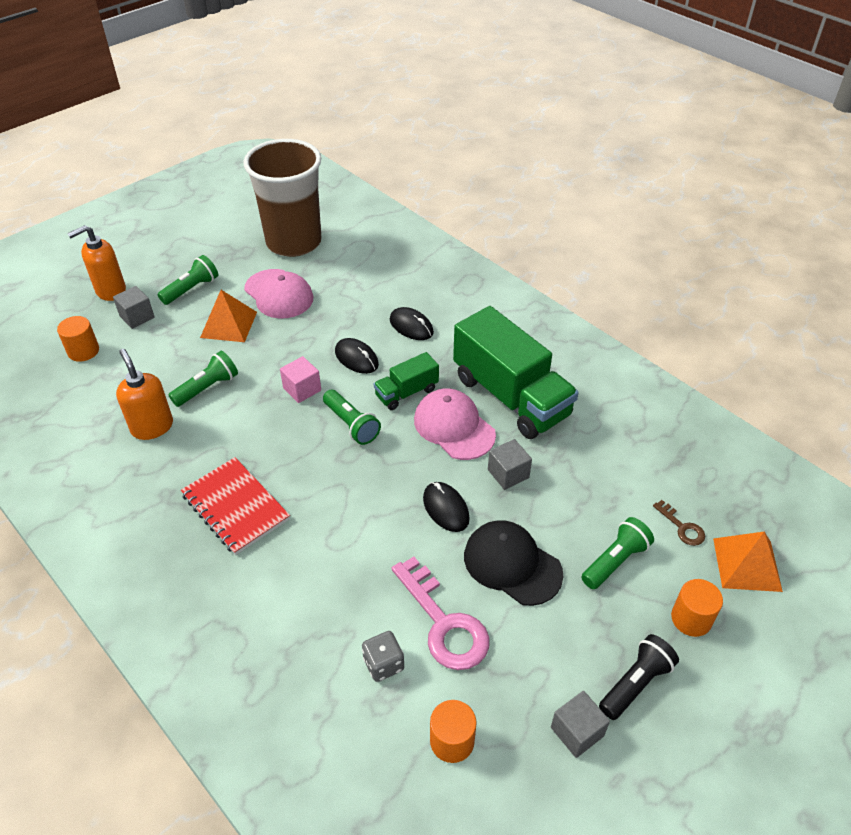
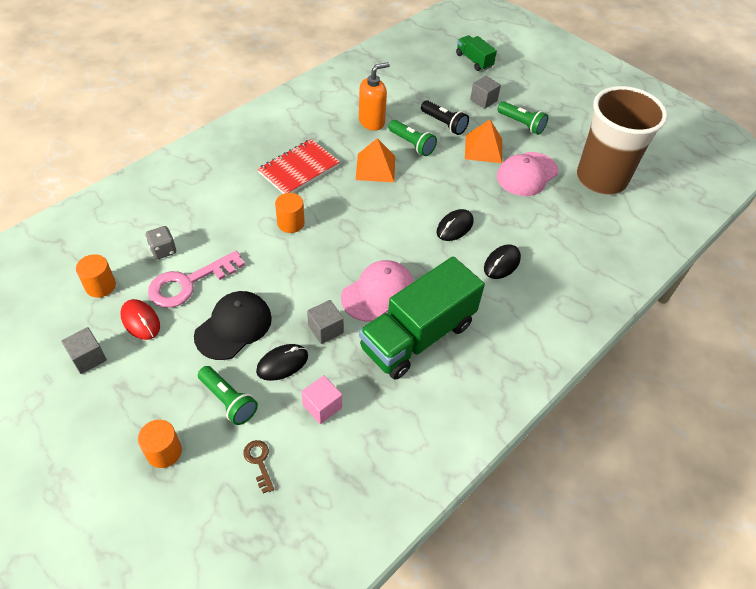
camera: 85 degrees right, 5 degrees up
(83, 351) = (443, 80): orange cylinder -> orange cylinder (290, 223)
(110, 291) = (510, 83): orange soap dispenser -> none
(302, 389) = (415, 195): pink cube -> pink cube (322, 406)
(351, 424) = (378, 226): green flashlight -> none
(406, 392) = (416, 260): green truck -> green truck (474, 61)
(446, 508) = (291, 286): black mouse -> black mouse (282, 363)
(511, 674) = (140, 321): none -> red mouse
(635, 683) = (116, 401): black flashlight -> black flashlight (444, 124)
(682, 527) = (259, 462): brown key -> brown key turned 105 degrees clockwise
(746, 564) = (212, 512): orange pyramid -> orange pyramid (375, 167)

